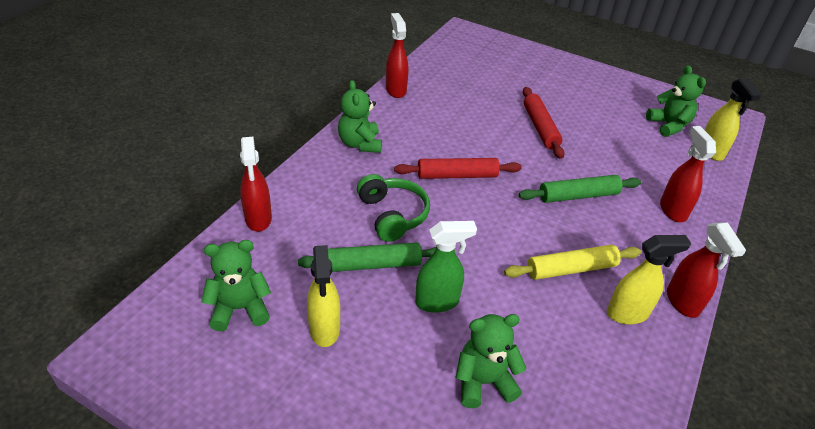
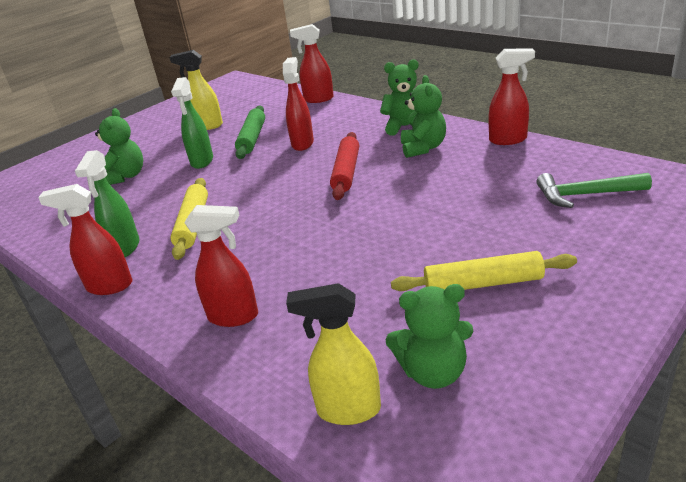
camera: 110 degrees right, 10 degrees down
(240, 309) = (240, 103): green teddy bear -> green teddy bear (423, 148)
(392, 215) = (302, 143): green headphones -> red spray bottle
(480, 67) = (585, 195): none -> green hammer
(540, 127) = (430, 231): red rolling pin -> none
(578, 195) = (290, 243): green rolling pin -> none
(589, 108) = (483, 284): none -> yellow rolling pin
(627, 314) = (125, 248): yellow spray bottle -> green spray bottle

